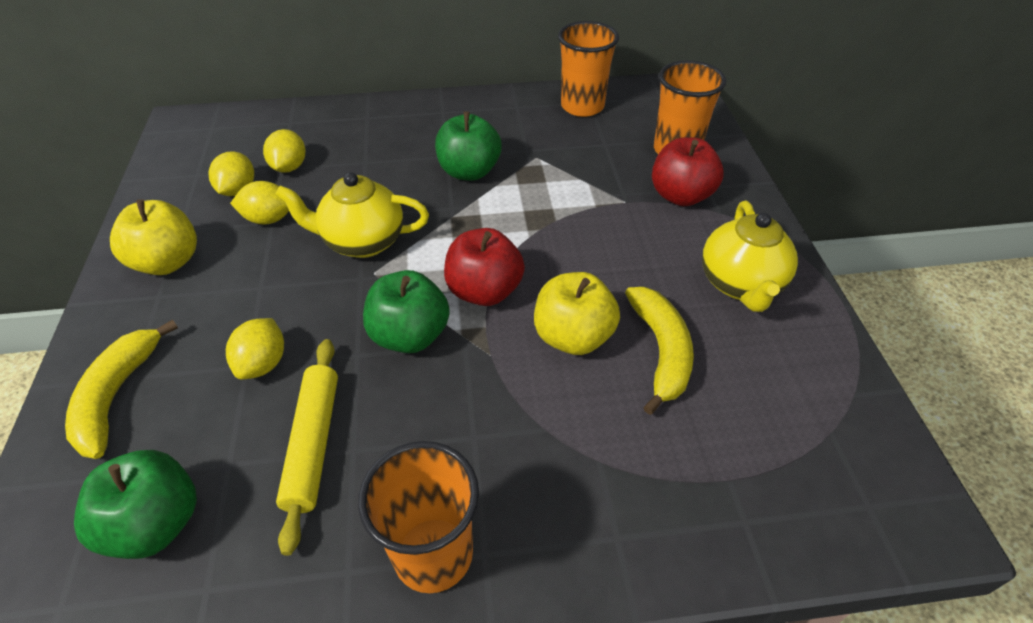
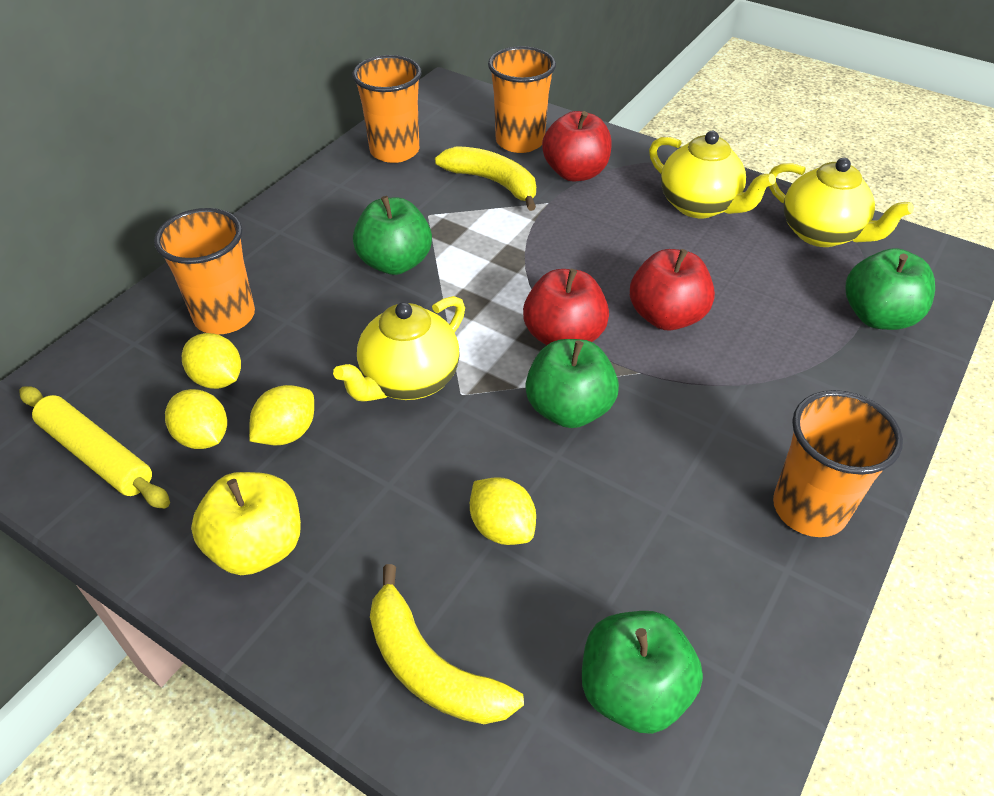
camera: 50 degrees left, 0 degrees up
(313, 444) = (636, 533): yellow rolling pin -> yellow rolling pin (96, 455)
(344, 138) = (224, 316): none -> orange cup
(573, 337) = (666, 316): yellow apple -> red apple
(661, 351) = (725, 282): yellow banana -> yellow banana (493, 182)
(750, 490) = (878, 316): none -> green apple
(818, 386) = (821, 233): none -> yellow teapot

